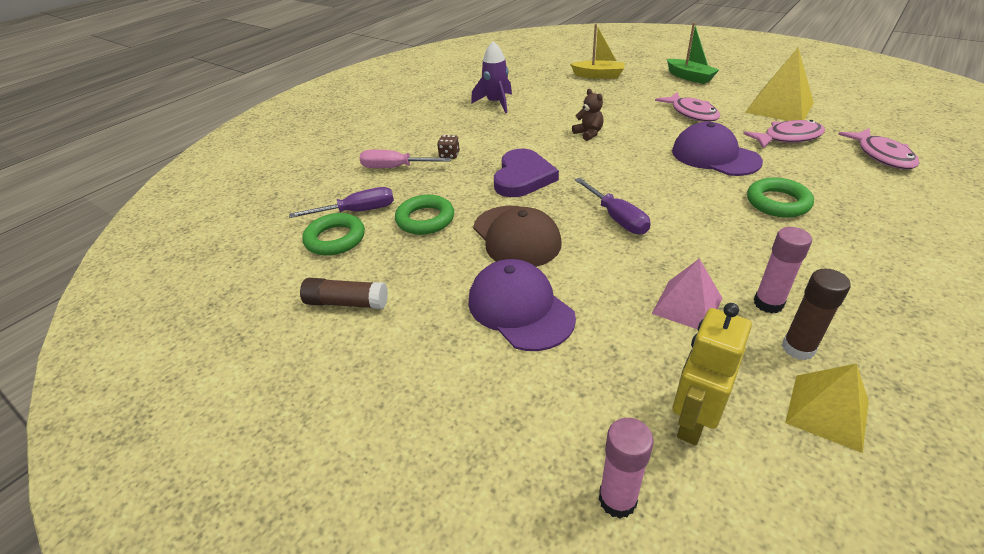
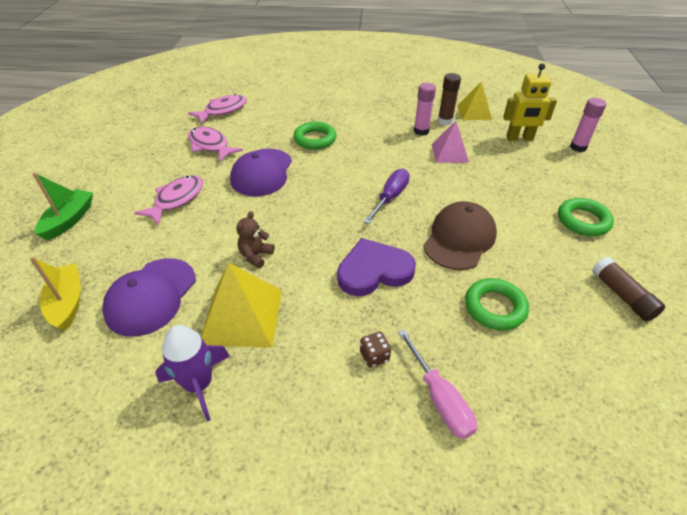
camera: 125 degrees left, 5 degrees up
(335, 239) = (586, 361): green ring -> green ring (583, 221)
(358, 211) = (537, 373): purple screwdriver -> none
(520, 308) = (522, 208): purple cap -> purple cap (151, 296)
(779, 107) = (147, 155): yellow pyramid -> yellow pyramid (242, 316)

